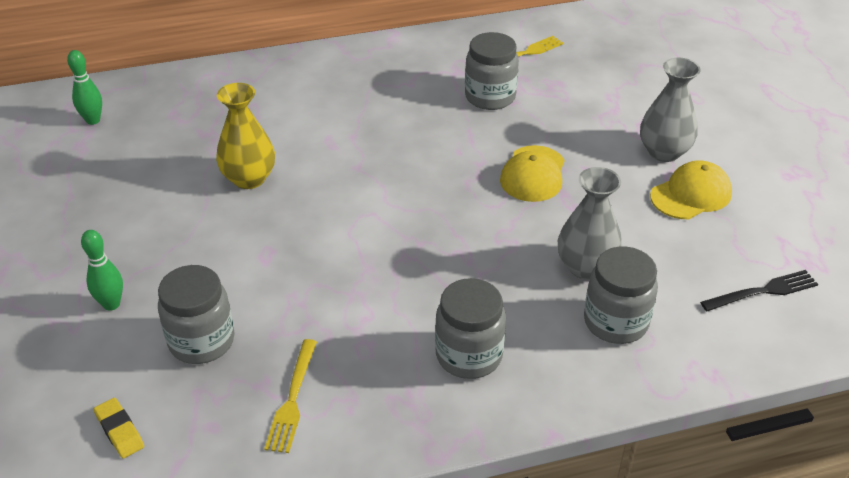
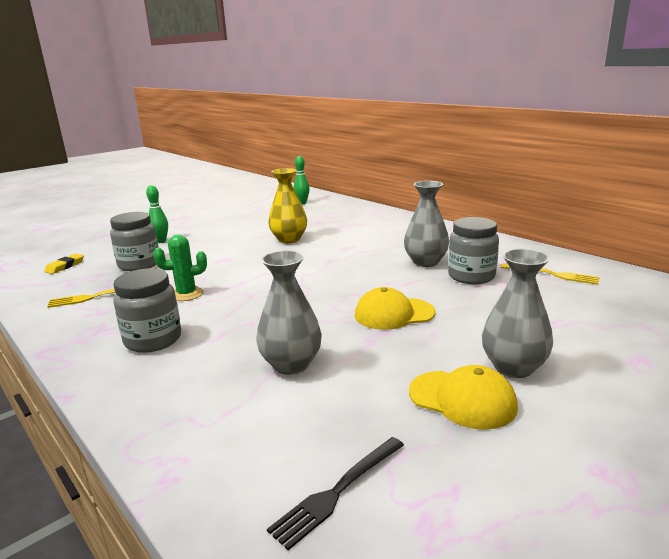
camera: 65 degrees right, 20 degrees down
(359, 309) = (186, 294): none -> green cactus
(429, 108) = (425, 262): none -> grey vase
(615, 322) = (223, 396): grey jar -> none
(764, 291) = (337, 492): black fork -> black fork turned 90 degrees clockwise

